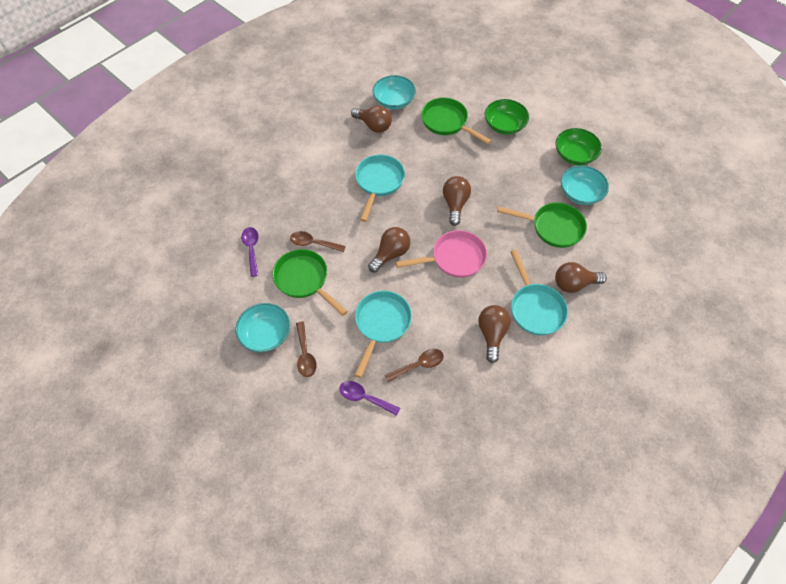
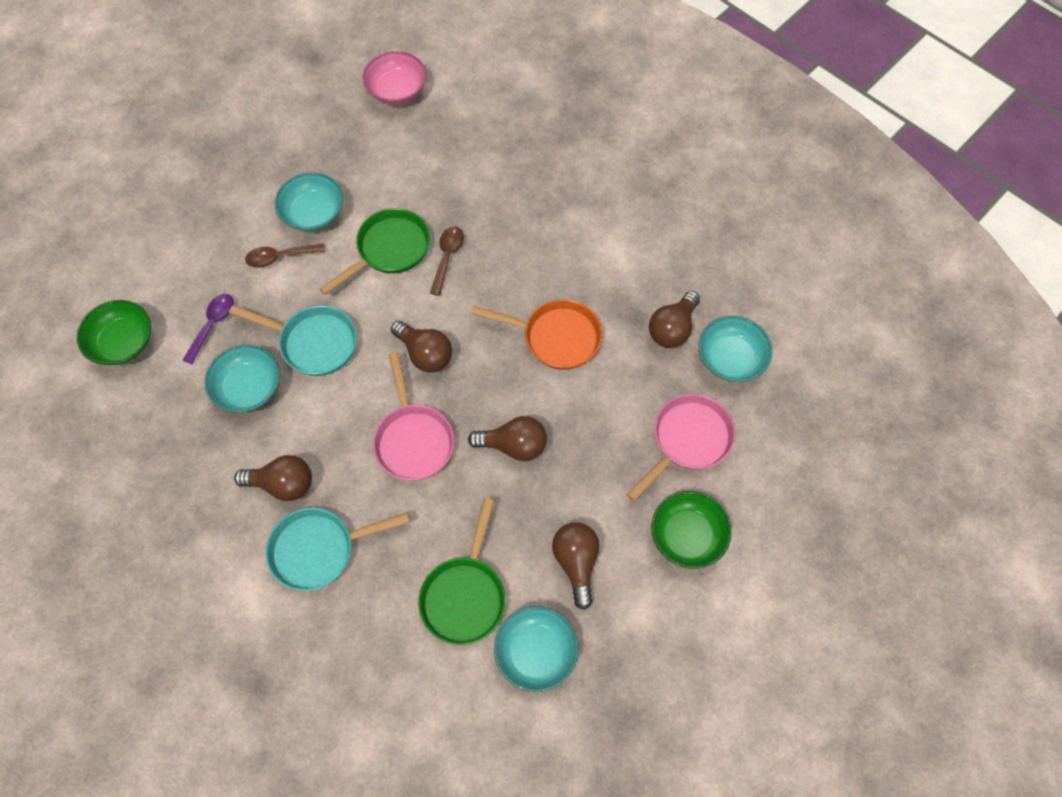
camera: 90 degrees right, 5 degrees up
(152, 282) = (397, 90): none -> pink bowl
(251, 249) = (441, 187): purple spoon -> none
(378, 182) = (555, 337): turquoise pan -> orange pan
(418, 365) = (248, 387): brown spoon -> turquoise bowl
(447, 122) = (687, 441): green pan -> pink pan
(574, 155) = (623, 654): green bowl -> green bowl (123, 342)
(574, 284) = (356, 615): brown light bulb -> brown light bulb (576, 562)

